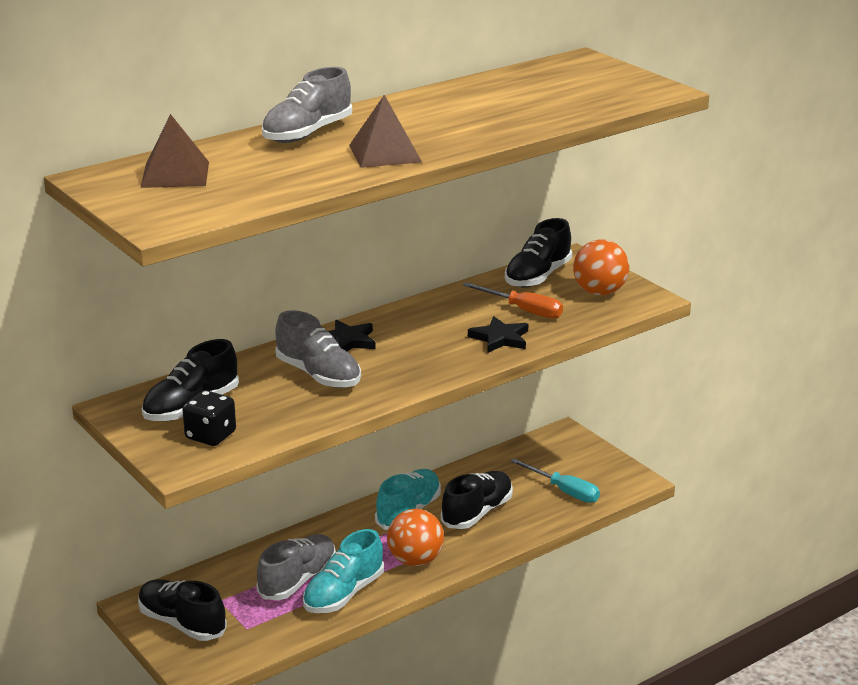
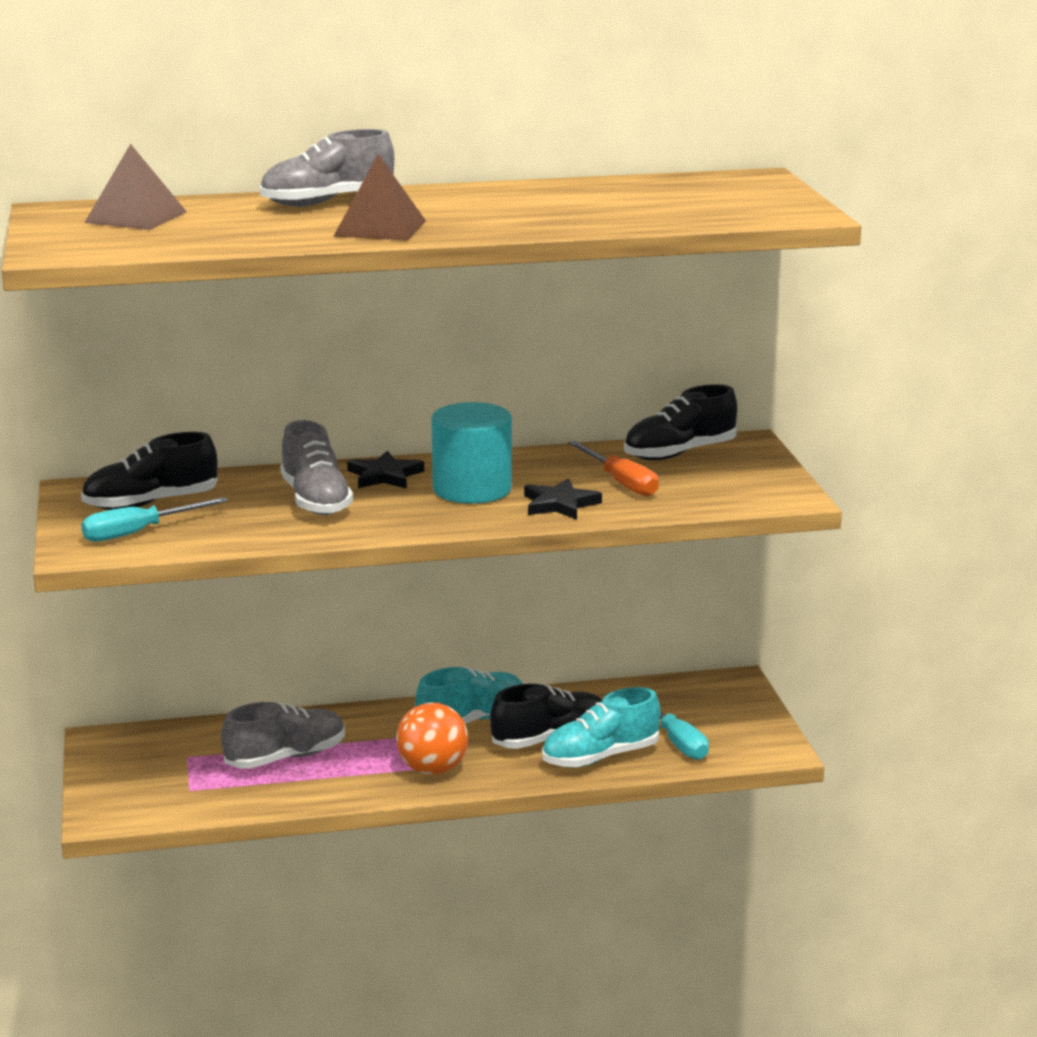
camera: 25 degrees right, 5 degrees down
(182, 623) = (128, 768): black shoe -> none
(210, 436) = (139, 532): black dice -> turquoise screwdriver
(343, 594) = (322, 783): turquoise shoe -> turquoise shoe (600, 757)
(424, 339) = (472, 489): none -> turquoise cylinder
(599, 292) = (736, 481): orange ball -> none

